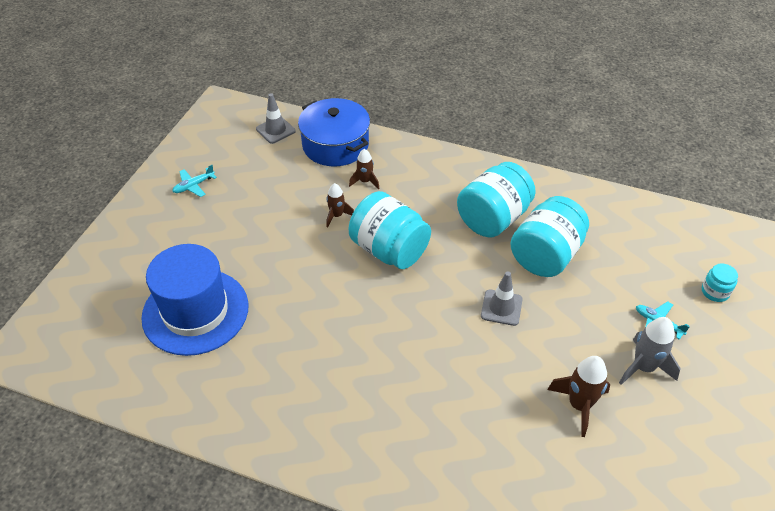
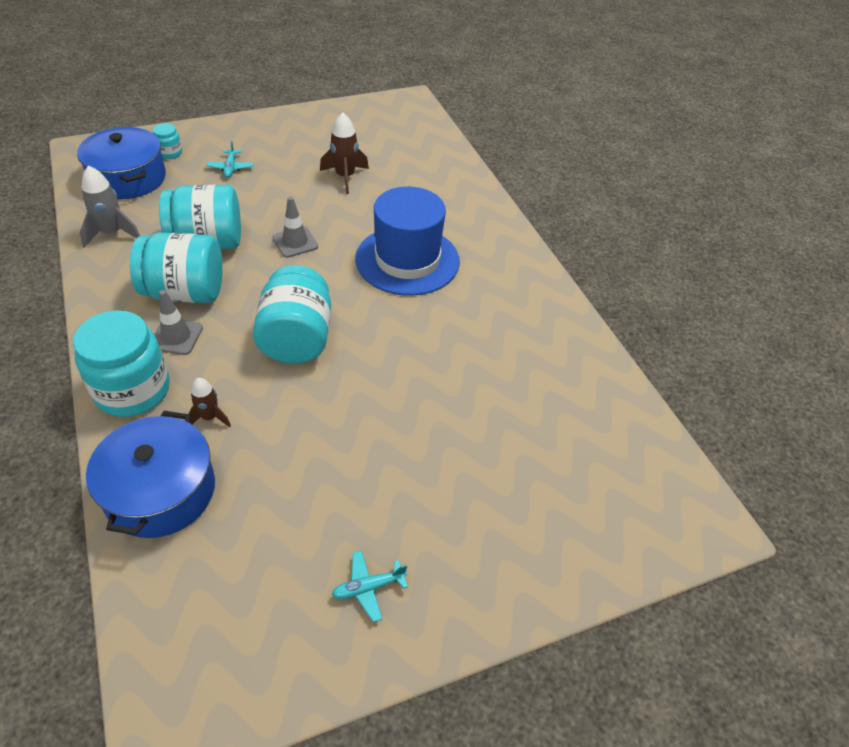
camera: 135 degrees left, 0 degrees up
(194, 186) = (368, 587): turquoise plane -> turquoise plane turned 150 degrees clockwise
(195, 311) = (514, 426): blue hat -> blue hat (407, 260)
(275, 130) = (178, 586): grey traffic cone -> grey traffic cone (176, 337)
(337, 216) = (287, 406): brown rocket -> none
(420, 161) = (133, 390): none -> turquoise jar
(643, 367) = (281, 162): grey rocket -> grey rocket (112, 233)
(683, 248) = (128, 178): none -> blue pot

